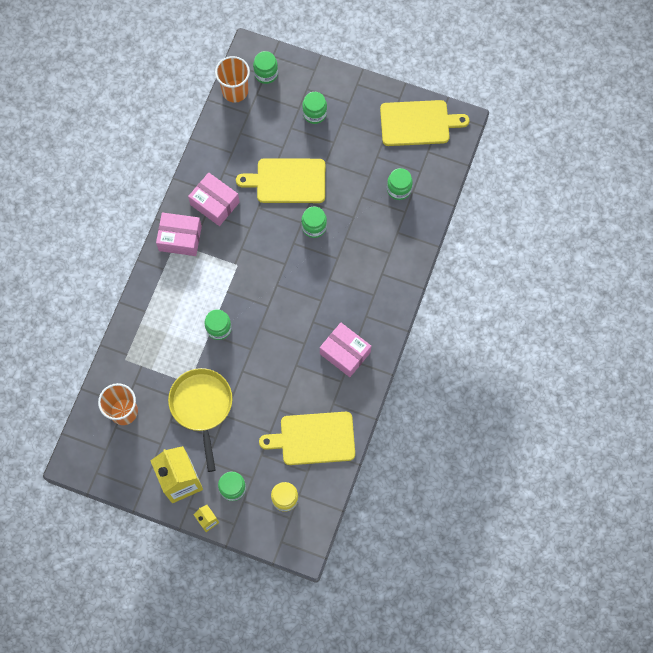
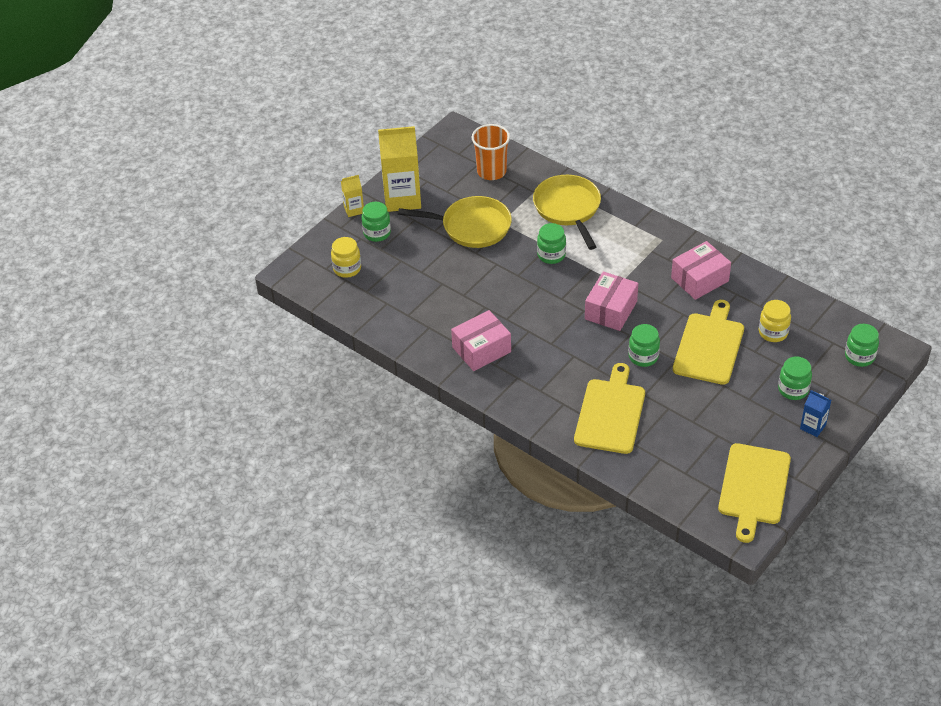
camera: 110 degrees right, 25 degrees down
(156, 330) = (568, 209): none -> yellow pan
(180, 238) = (666, 244): pink box -> pink box (611, 310)
(235, 91) = (841, 324): orange cup -> none
(259, 138) = (773, 332): none -> yellow jar
(314, 439) = (398, 303): yellow cutting board -> yellow cutting board (610, 413)
(347, 94) = (813, 427): none -> blue carton
(399, 189) = (667, 445): green jar -> none

